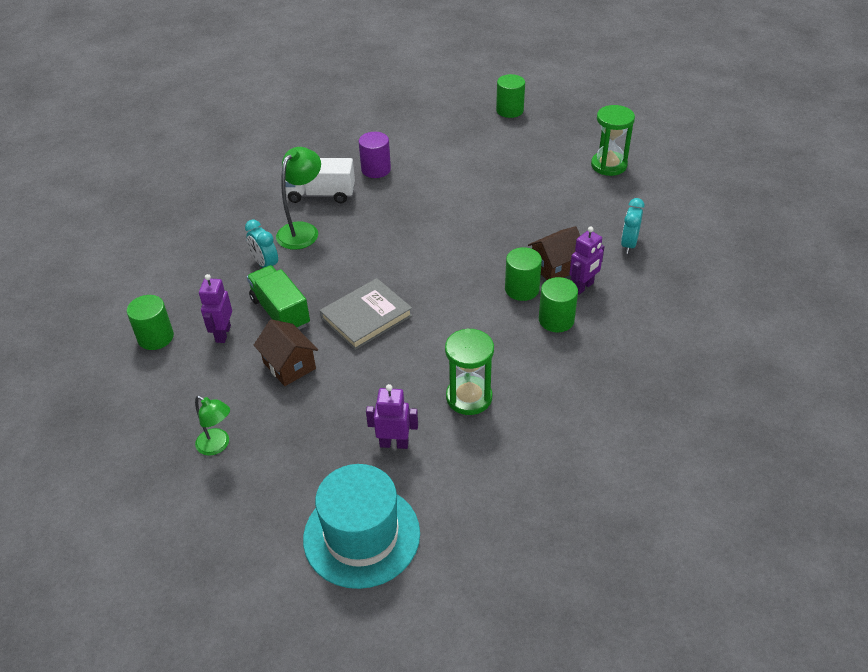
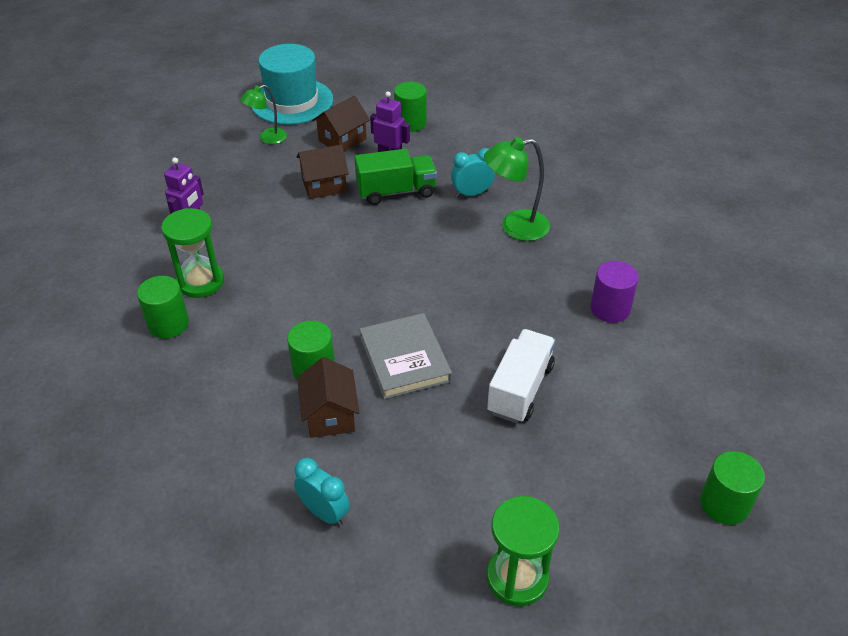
camera: 110 degrees right, 0 degrees up
(203, 380) = (342, 140): none -> brown house
(302, 230) = (515, 227): green lamp -> green lamp turned 120 degrees clockwise
(321, 194) = (576, 252): white truck -> white truck (520, 389)
(361, 535) = (125, 189): turquoise hat -> turquoise hat (292, 101)
(366, 317) = (353, 242): grey book -> grey book (405, 359)
(556, 320) = (247, 381): green cylinder -> green cylinder (168, 324)
(583, 287) = (280, 428): purple robot -> none

